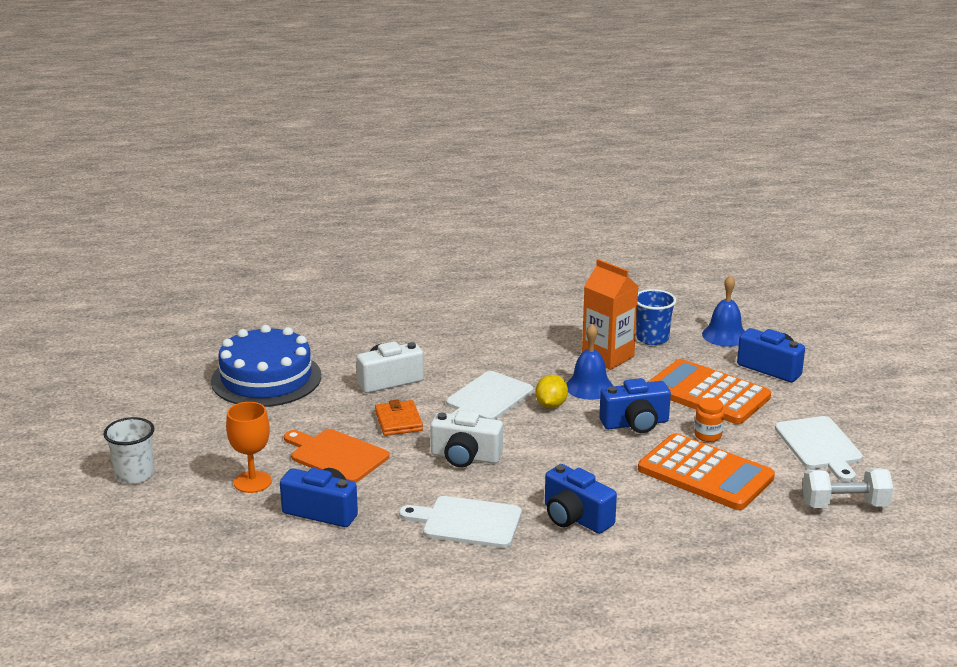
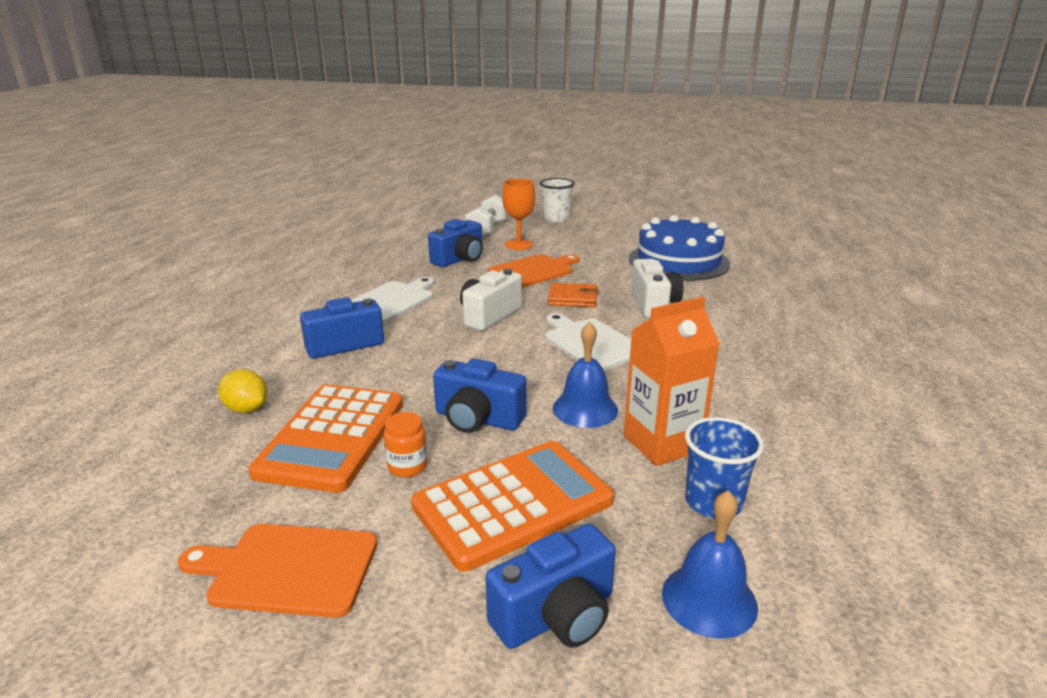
camera: 110 degrees right, 0 degrees up
(551, 405) = (556, 375): yellow lemon -> yellow lemon (246, 409)
(635, 423) = (477, 419): blue camera -> blue camera turned 75 degrees counterclockwise
(705, 473) = (332, 437): orange calculator -> orange calculator turned 45 degrees counterclockwise
(820, 446) = (288, 569): white cutting board -> orange cutting board
(844, 505) = (147, 529): white dumbbell -> white dumbbell (487, 230)

